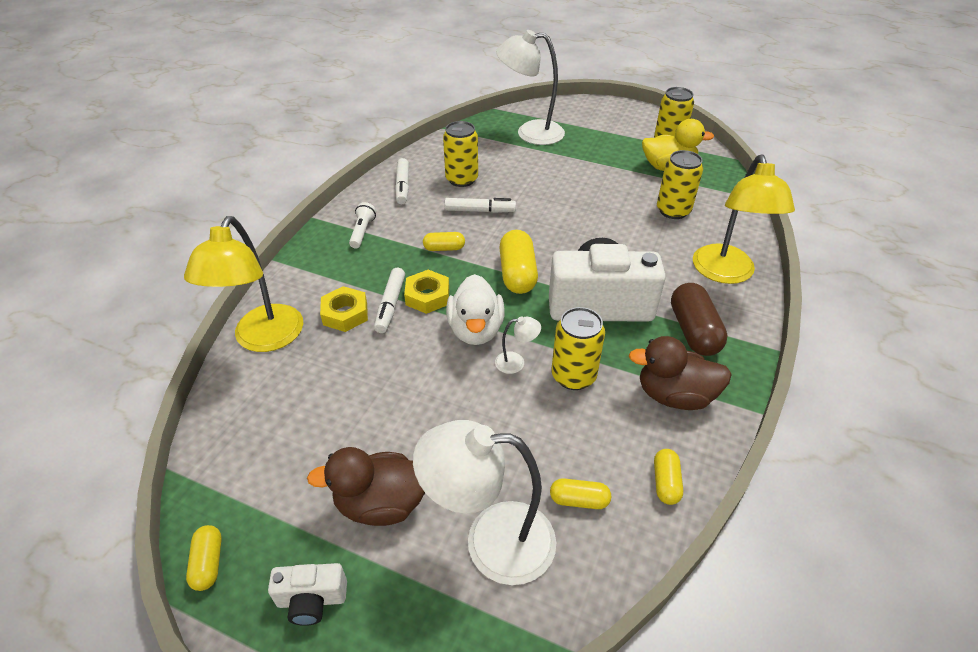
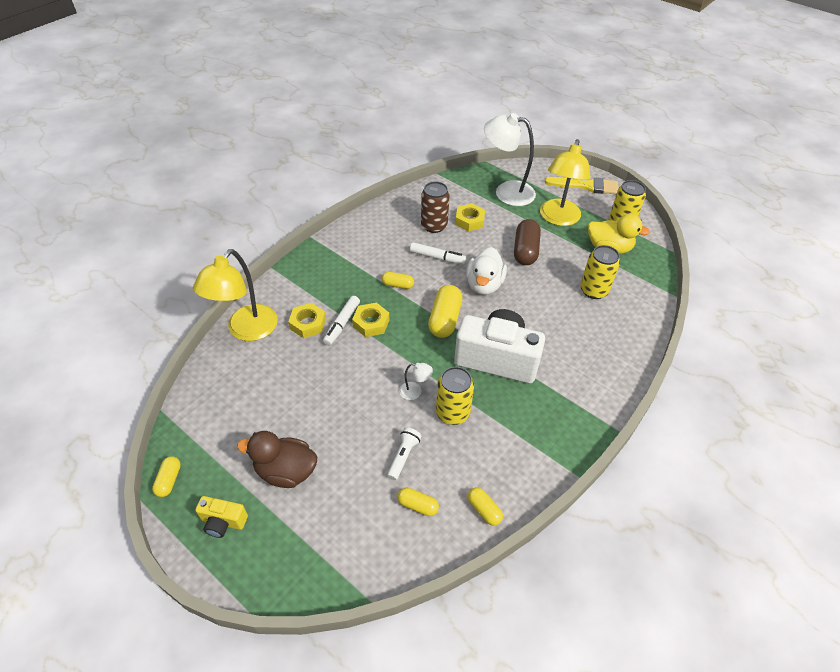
camera: 15 degrees right, 5 degrees up
(312, 600) = (223, 522): white camera -> yellow camera
(362, 232) = (342, 257): white flashlight -> white flashlight (403, 456)
(402, 186) = (386, 223): white marker -> none
(462, 179) = (434, 226): yellow can -> brown can
(475, 330) = (396, 359): white duck -> white duck (484, 285)
(491, 541) = (348, 517): white lamp -> none
(501, 167) = (469, 220): none -> yellow nut
(614, 114) = (586, 186): none -> yellow brush
(665, 482) = (484, 510): yellow capsule -> yellow capsule turned 60 degrees counterclockwise
(674, 395) = (521, 447): brown duck -> none
(693, 331) = (560, 399): brown capsule -> brown capsule (525, 251)
(725, 273) = (610, 356): yellow lamp -> yellow lamp (558, 218)

